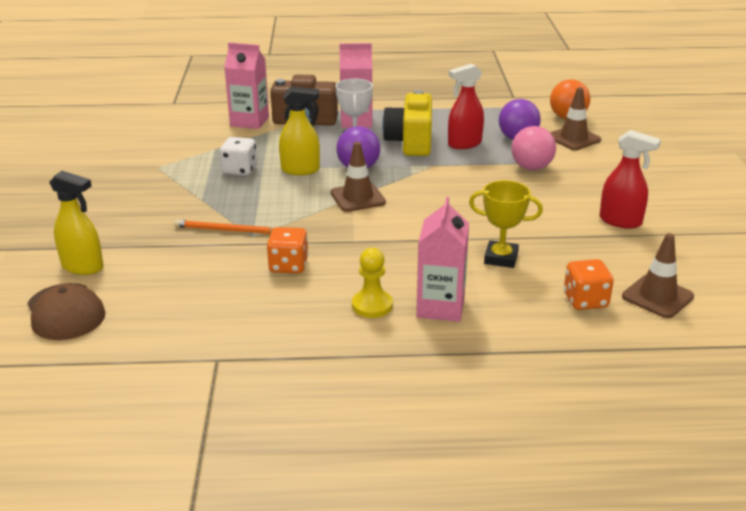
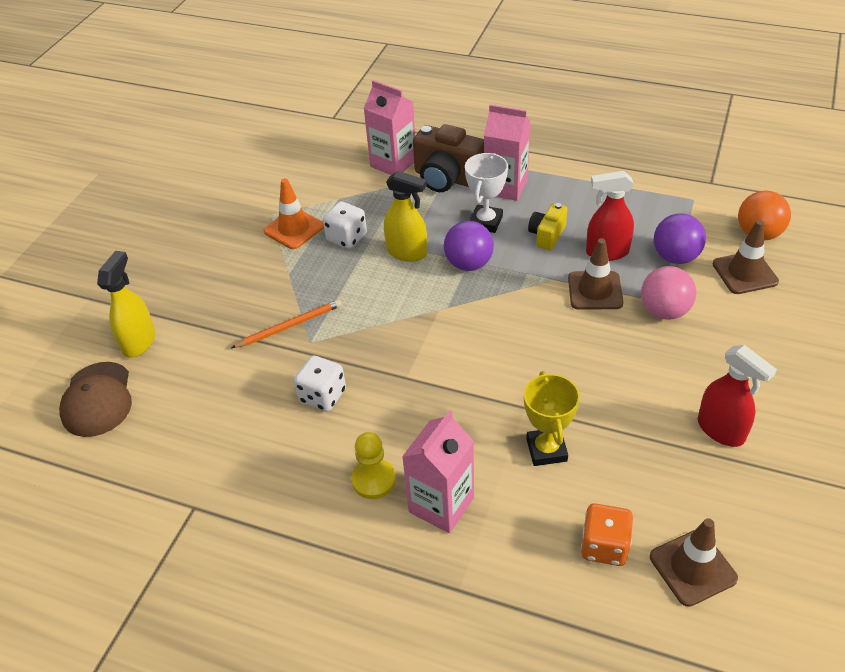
camera: 25 degrees right, 15 degrees up
(83, 267) = (139, 342): yellow spray bottle -> yellow spray bottle turned 120 degrees counterclockwise
(186, 172) = (294, 229): none -> orange traffic cone
(226, 230) = (290, 326): orange pencil -> orange pencil turned 120 degrees clockwise
(288, 266) = (322, 396): orange dice -> white dice
(357, 198) = (443, 311): brown traffic cone -> brown traffic cone (595, 291)
(410, 142) = (547, 235): yellow camera -> yellow camera, size x0.56
(501, 258) = (546, 450): yellow trophy -> yellow trophy turned 45 degrees clockwise

